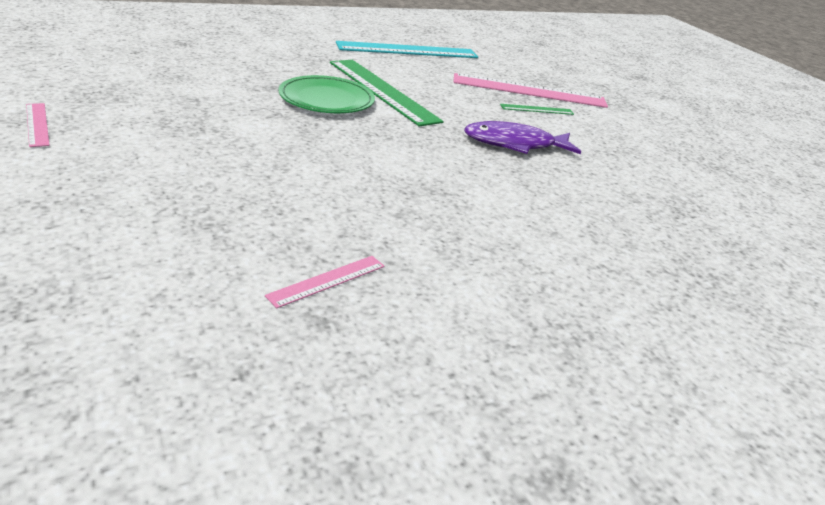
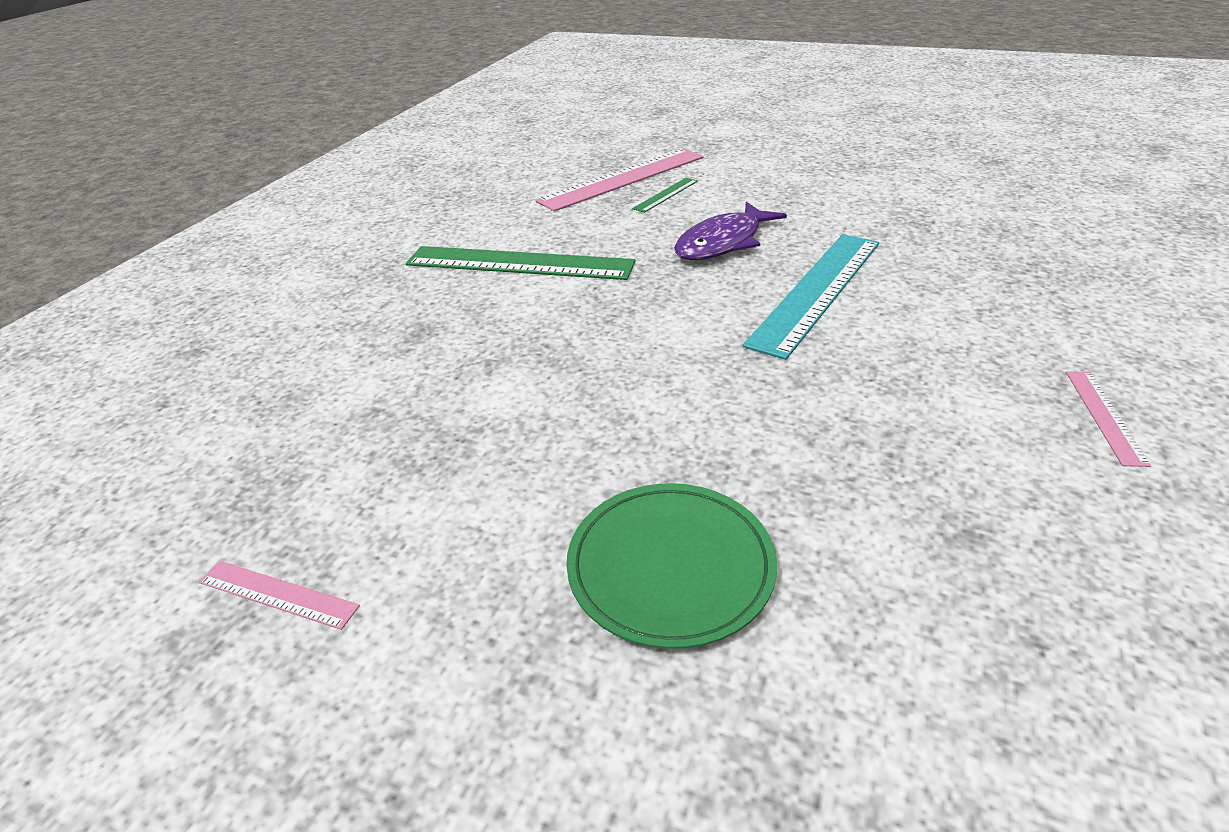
camera: 35 degrees left, 5 degrees up
(326, 99) = (496, 310): green plate -> green plate (670, 566)
(327, 280) = (896, 495): pink ruler -> pink ruler (1105, 416)
(408, 50) = (442, 200): turquoise ruler -> turquoise ruler (817, 291)

